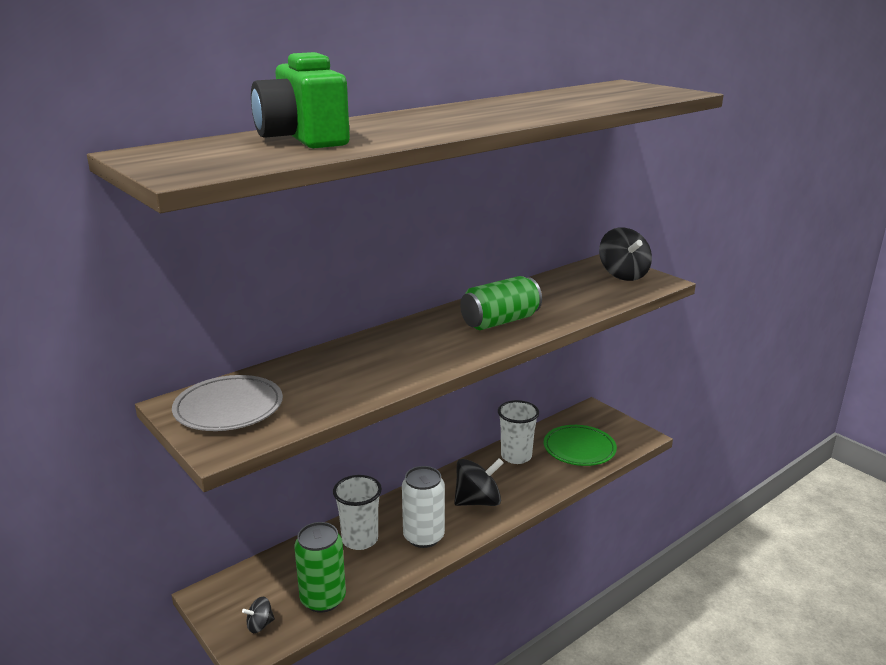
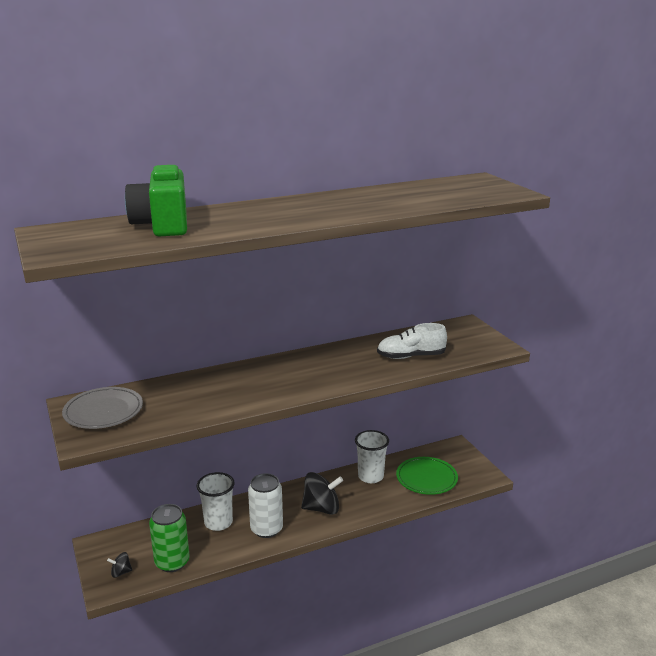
camera: 15 degrees right, 0 degrees up
(500, 321) = (340, 367): green can -> none
(572, 301) = (411, 356): none -> white shoe
(623, 275) = (471, 337): black spinning top -> none

